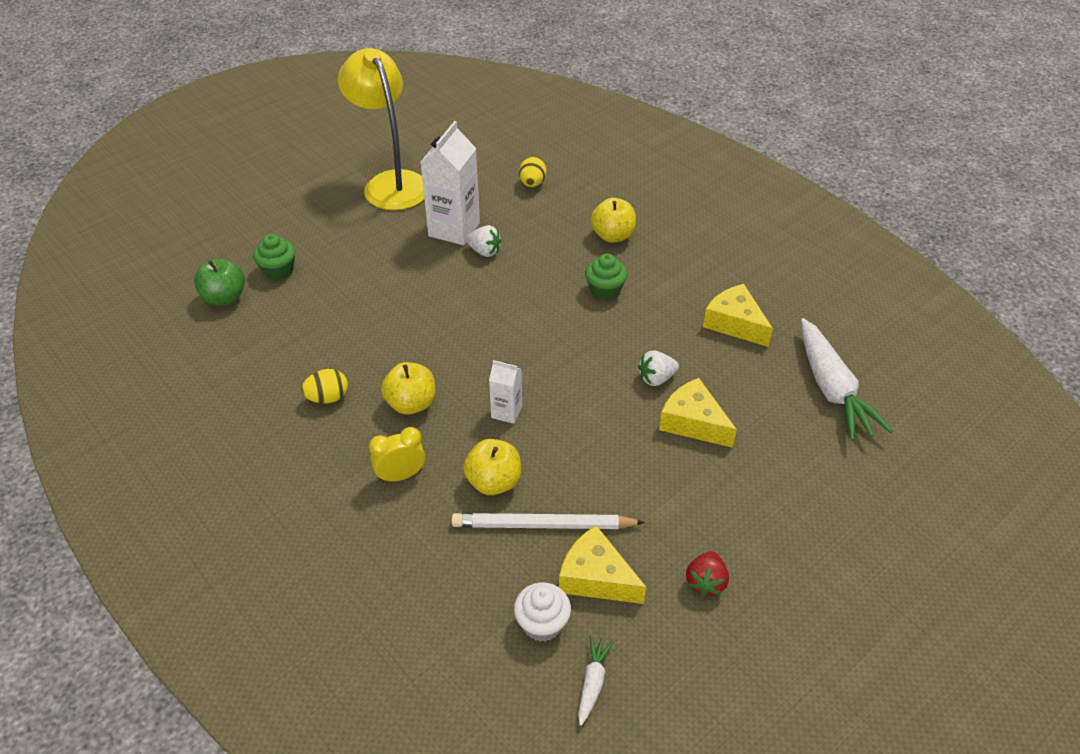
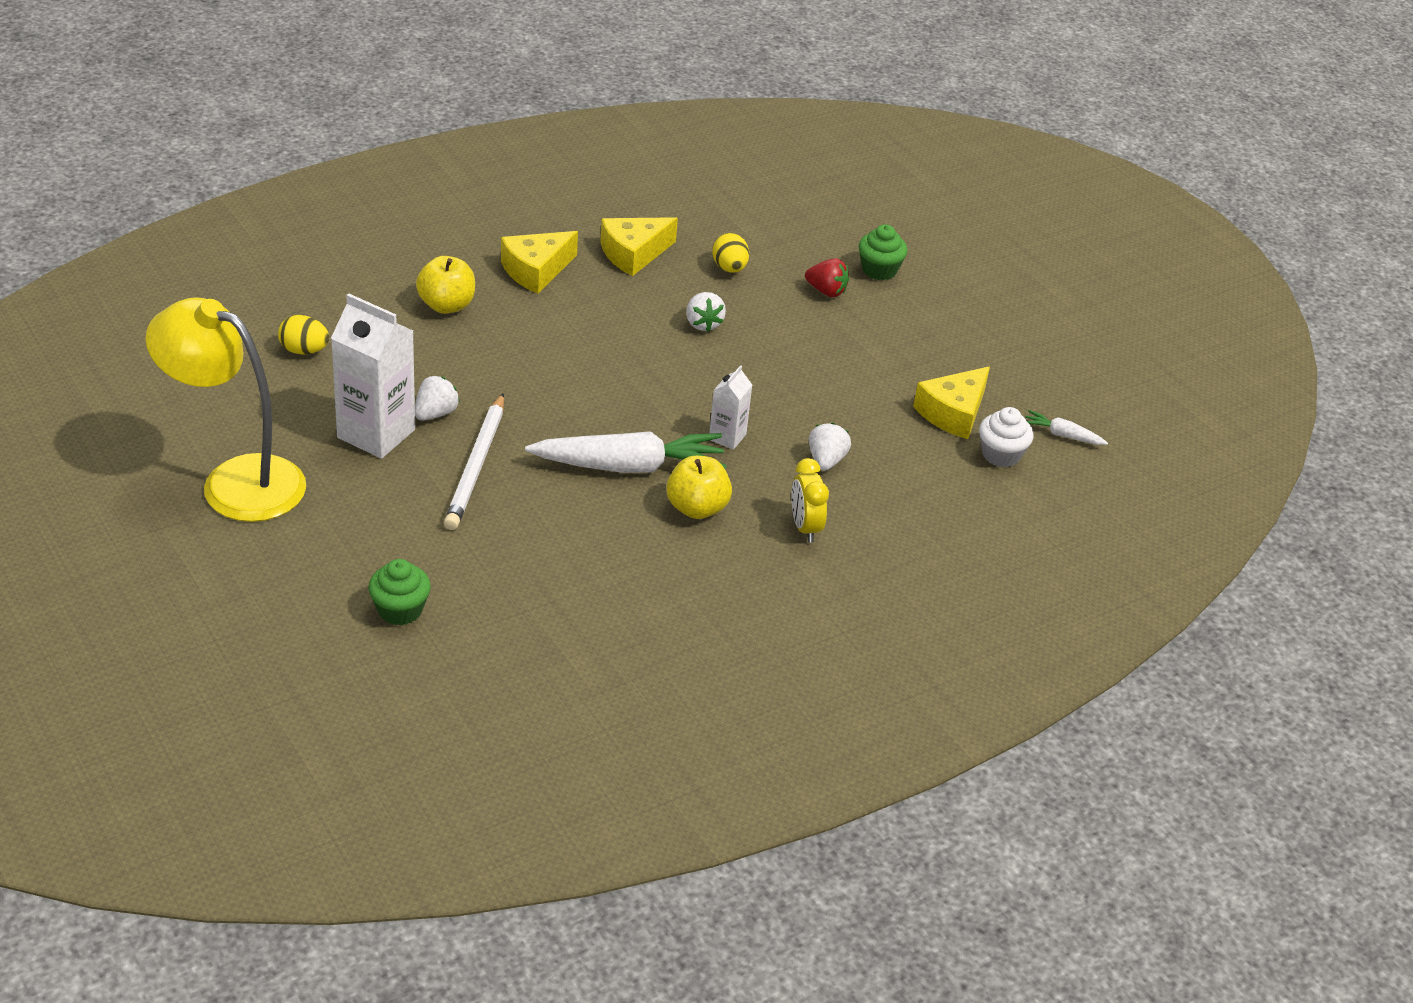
camera: 85 degrees left, 5 degrees down
(224, 298) = (442, 668): green apple -> none
(328, 398) = (670, 576): yellow egg -> yellow egg (729, 268)
(391, 183) = (235, 481): yellow lamp -> yellow lamp turned 45 degrees clockwise
(493, 482) = (826, 460): yellow apple -> white strawberry
(543, 525) = (887, 435): white pencil -> white pencil (476, 465)
(605, 290) = (547, 331): green cupcake -> green cupcake (879, 270)
(693, 422) = (771, 314): yellow cheese -> yellow cheese (536, 270)
(706, 582) = (965, 350): red strawberry -> red strawberry (826, 291)
(832, 389) = (747, 219): white carrot -> white carrot (630, 466)

